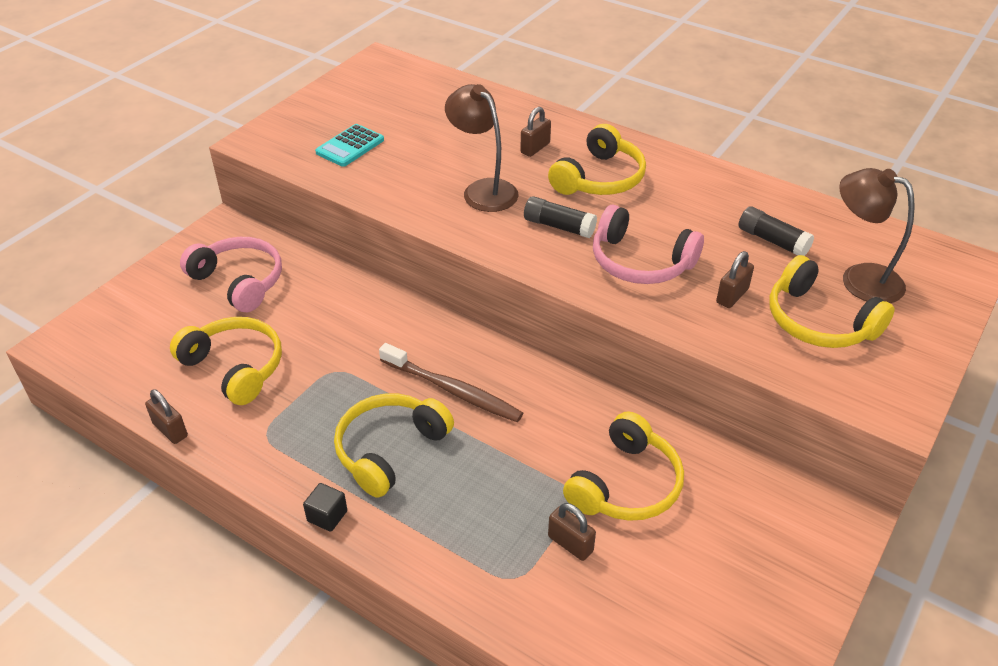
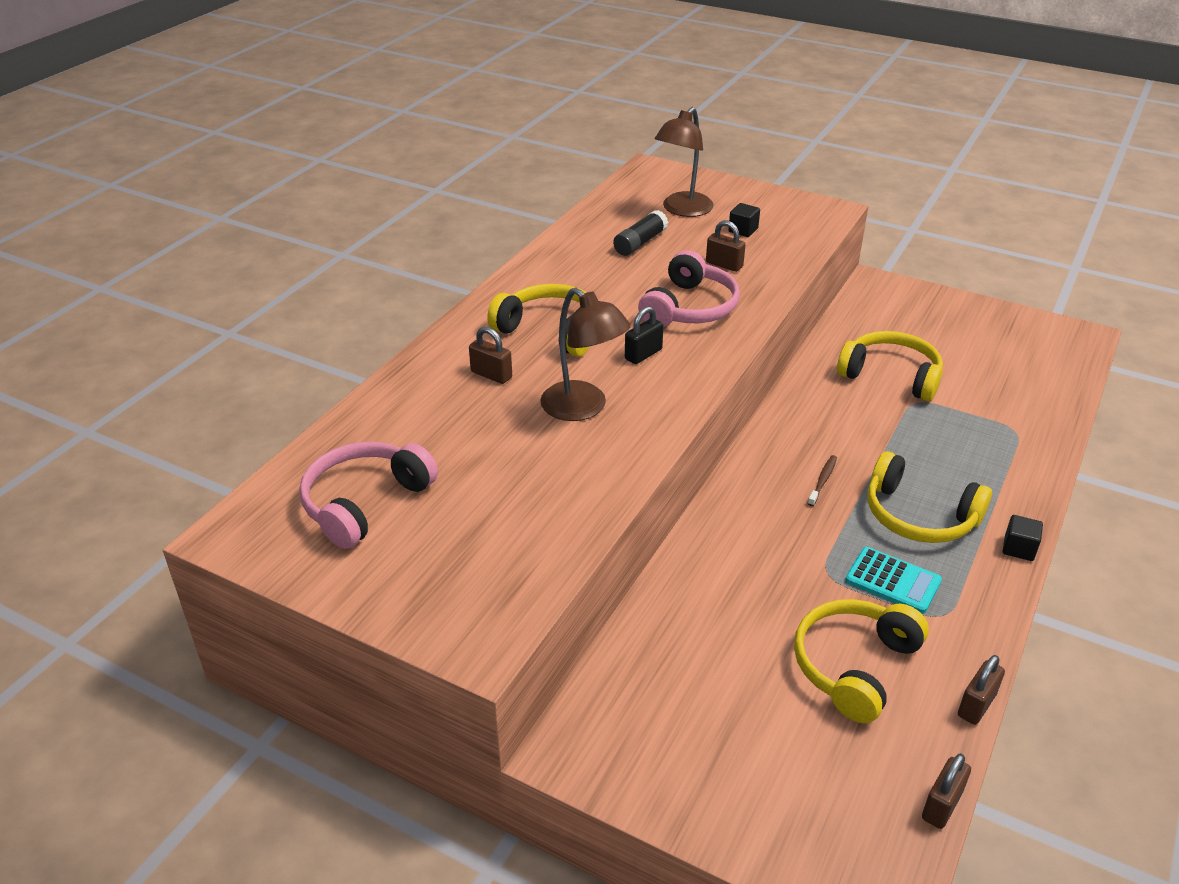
camera: 95 degrees left, 5 degrees down
(239, 281) = (693, 699): pink headphones -> pink headphones (365, 503)
(350, 146) = (492, 532): turquoise calculator -> turquoise calculator (893, 581)
(452, 390) = (822, 480): brown toothbrush -> brown toothbrush, size x0.47
(483, 190) = (583, 408): brown lamp -> brown lamp turned 90 degrees counterclockwise
(559, 226) = (643, 354): black glue stick -> black padlock
(570, 544) = (966, 403): brown padlock -> brown padlock (941, 805)
(818, 321) = (743, 230): yellow headphones -> black cube

